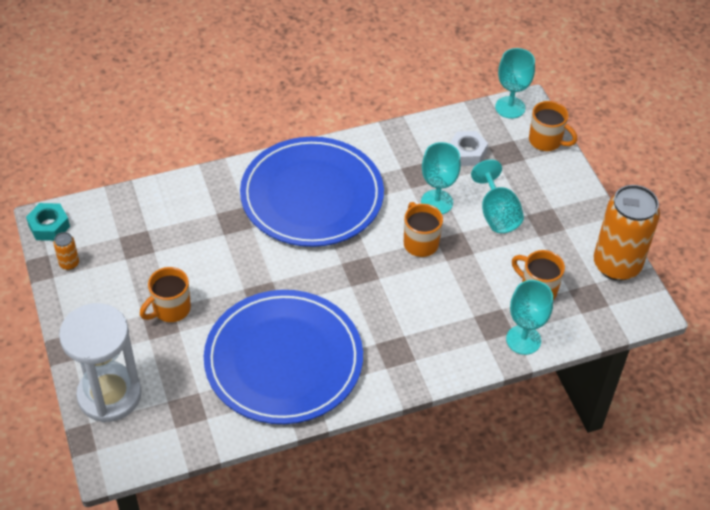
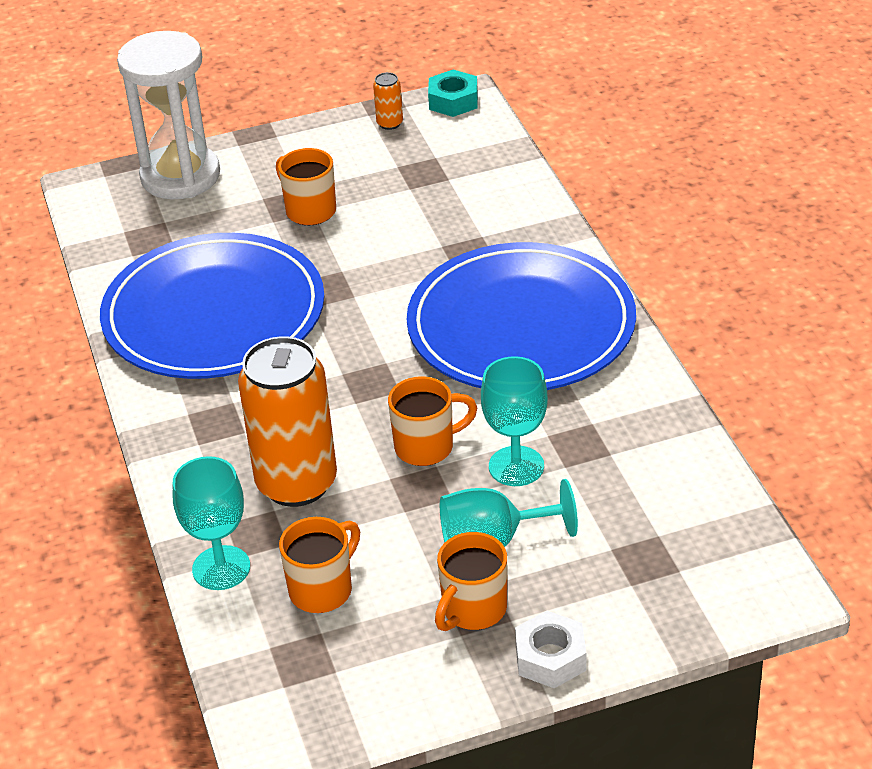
camera: 95 degrees right, 10 degrees down
(467, 153) = (637, 505): white nut -> white nut (550, 657)
(510, 107) = (767, 567): turquoise goblet -> none
(546, 141) = (683, 618): orange mug -> orange mug (473, 610)
(616, 265) = (374, 705): orange can -> orange can (296, 483)

